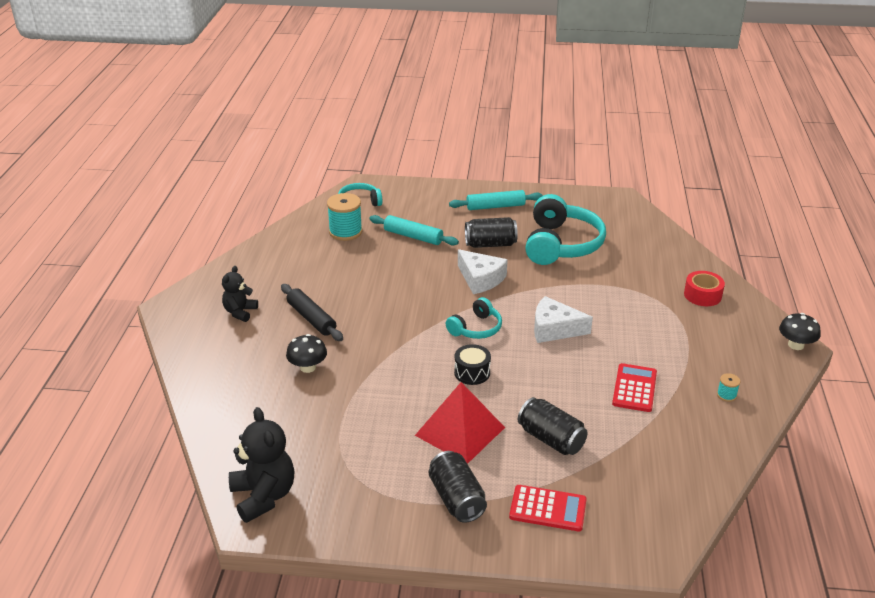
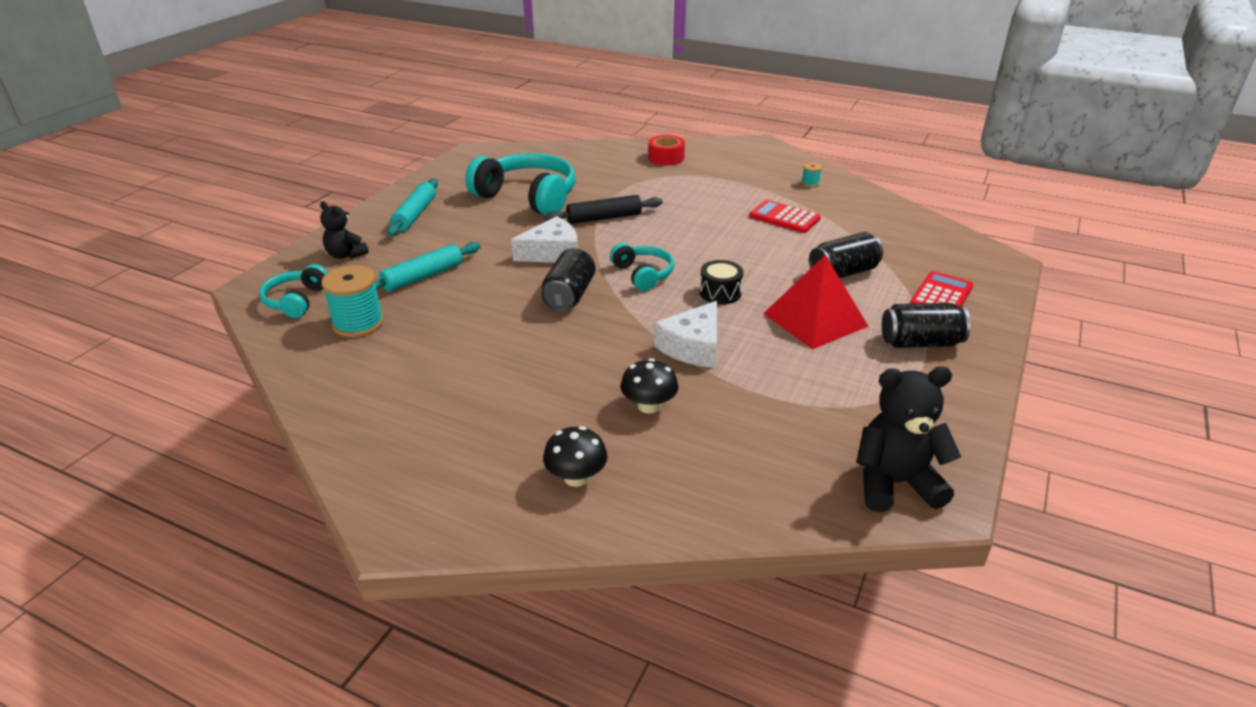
camera: 70 degrees left, 0 degrees up
(240, 312) = (477, 450): black teddy bear -> black teddy bear (346, 255)
(311, 318) = (542, 385): black rolling pin -> black rolling pin (604, 218)
(490, 244) = (489, 233): black can -> black can (569, 296)
(554, 329) = (672, 233): white cheese -> white cheese (693, 347)
(795, 345) = (757, 143): black mushroom -> black mushroom (576, 477)

